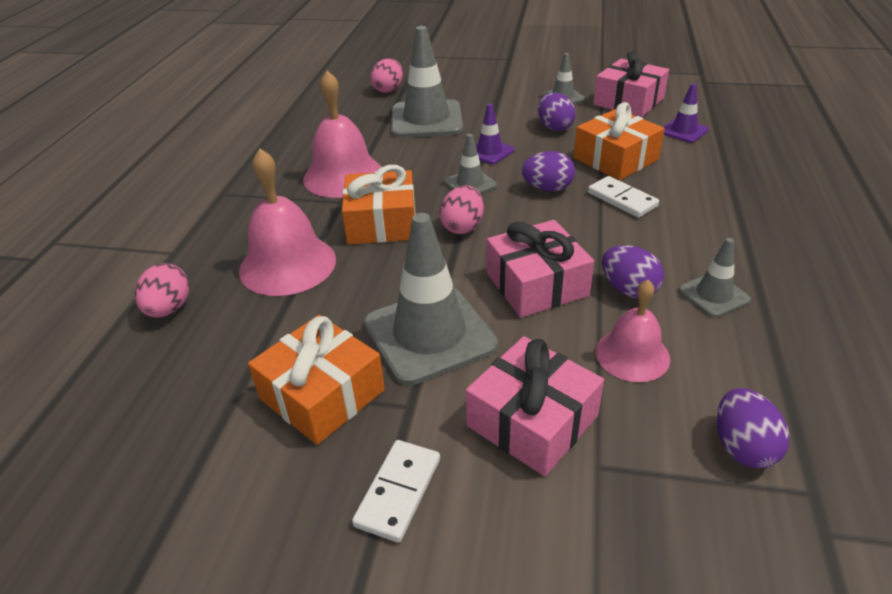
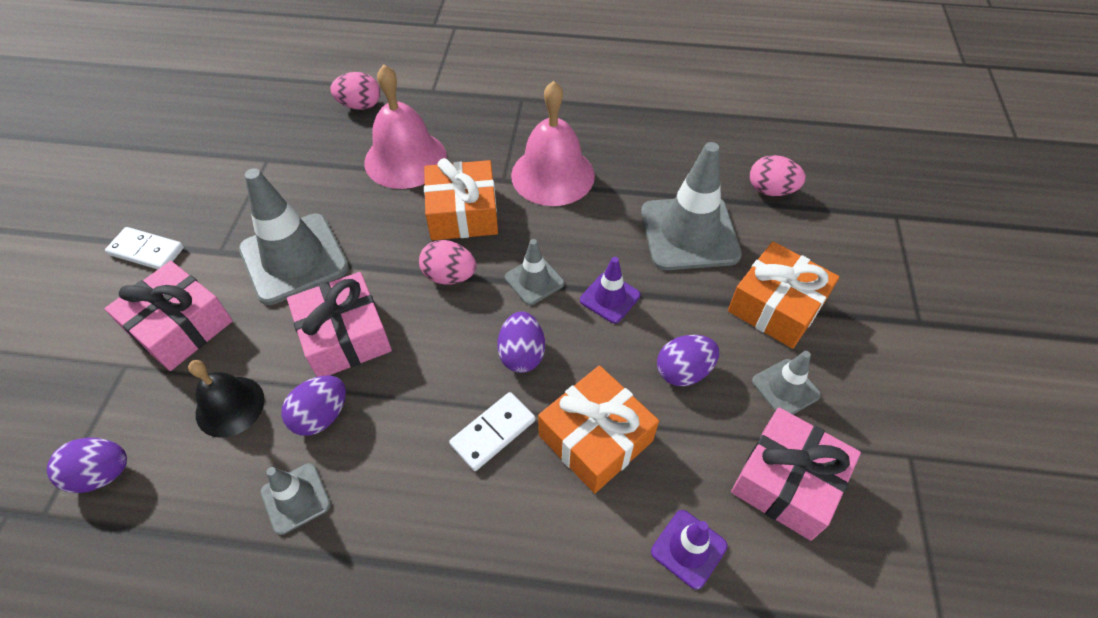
camera: 85 degrees right, 15 degrees up
(322, 394) = (246, 202): orange gift -> orange gift (776, 306)
(632, 355) = (230, 406): pink bell -> black bell

